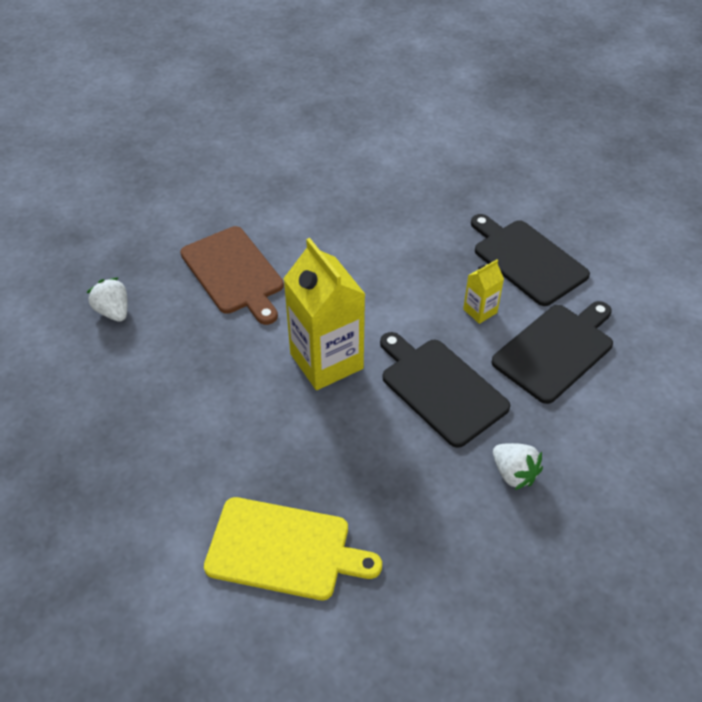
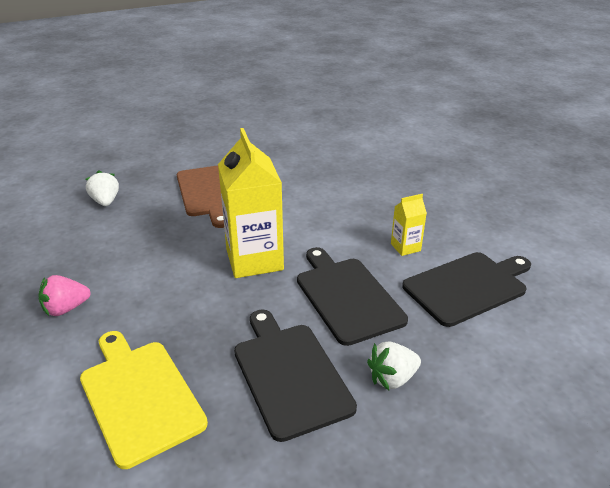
camera: 15 degrees right, 15 degrees down
(153, 469) = (66, 308): none -> pink strawberry
(284, 549) = (139, 396): yellow cutting board -> yellow cutting board turned 150 degrees counterclockwise
(514, 473) = (392, 378): white strawberry -> white strawberry turned 90 degrees clockwise
(526, 260) = (461, 219): black cutting board -> black cutting board (289, 374)

